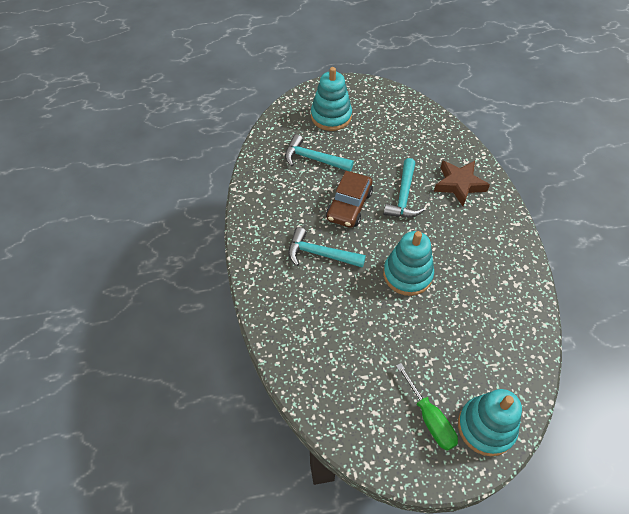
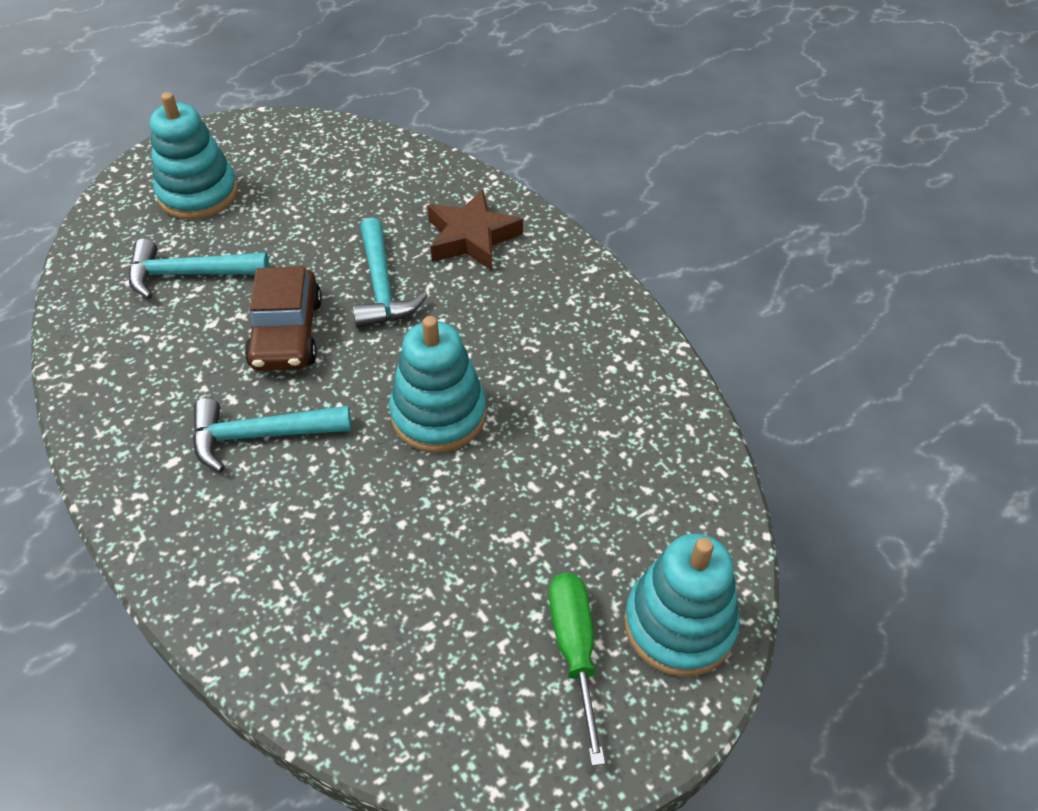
camera: 25 degrees left, 5 degrees down
(429, 418) = (575, 651): green screwdriver -> green screwdriver turned 135 degrees counterclockwise

